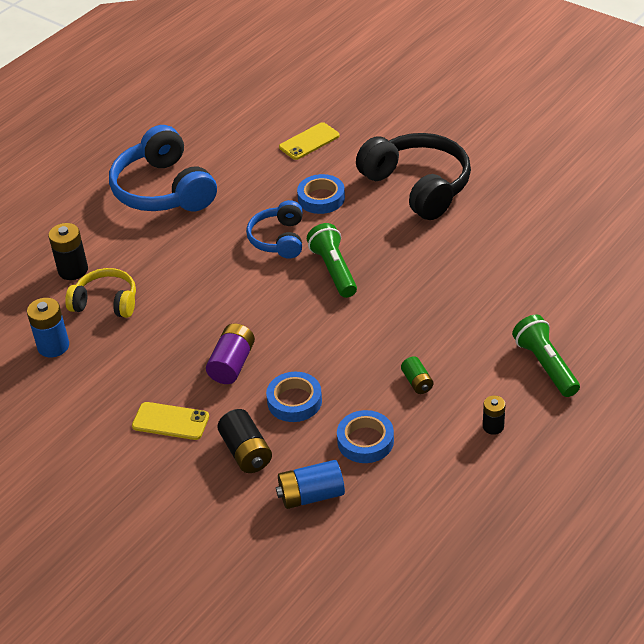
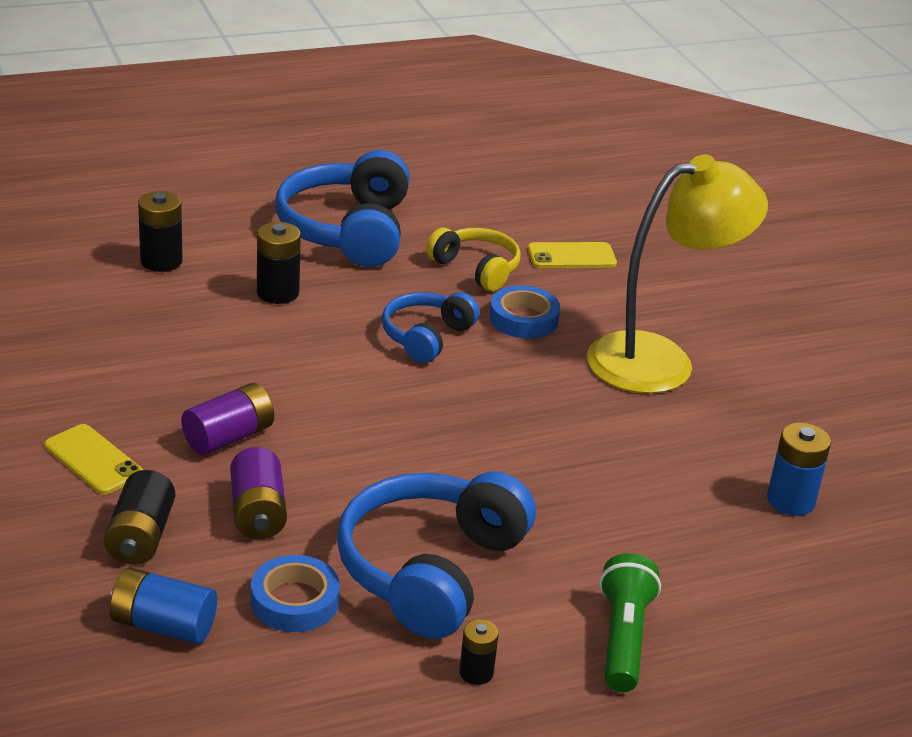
camera: 25 degrees right, 10 degrees down
(53, 346) = (56, 323): blue battery -> blue battery (790, 501)
(106, 302) = (160, 308): yellow headphones -> yellow headphones (476, 269)
(165, 255) = (277, 293): none -> black battery
(294, 401) = (257, 512): blue tape -> purple battery
(333, 270) = (457, 398): green flashlight -> none
(417, 382) = (430, 570): green battery -> blue headphones
(418, 186) = (660, 360): black headphones -> yellow lamp

